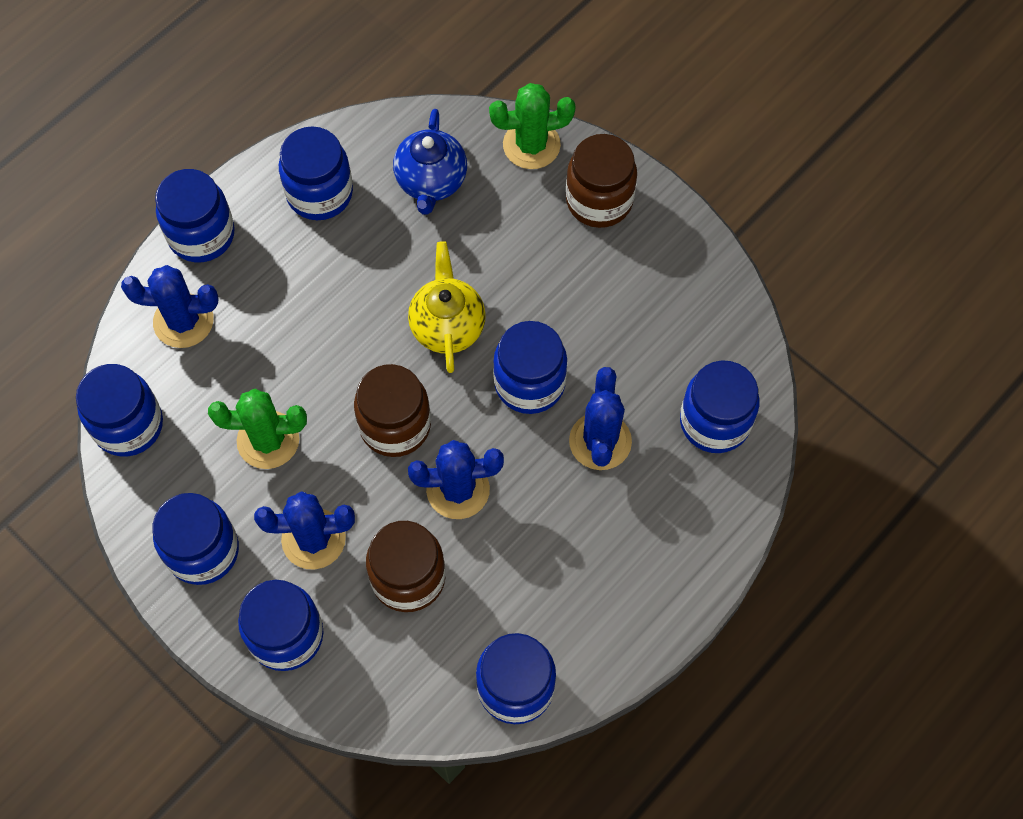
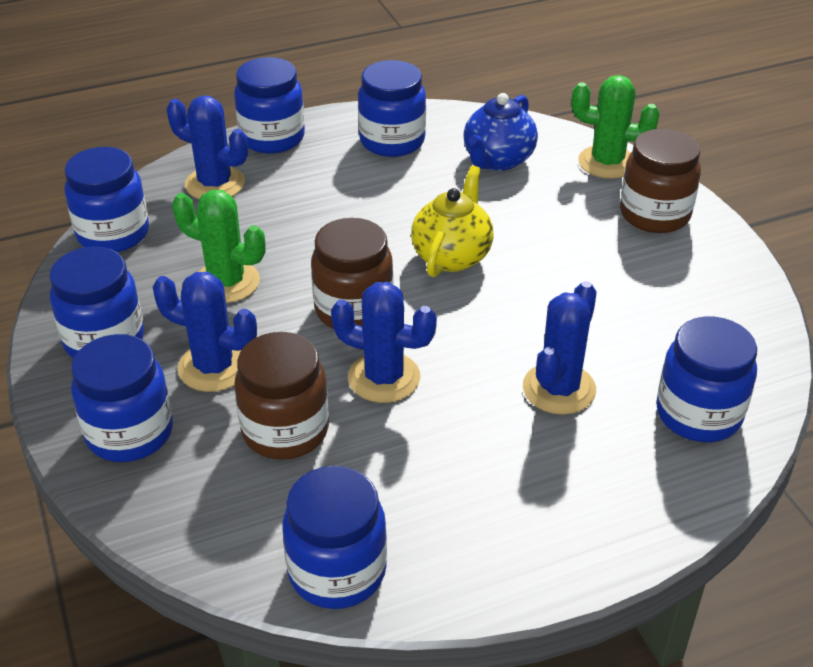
camera: 25 degrees right, 25 degrees down
(529, 383) = (509, 321): blue jar -> none

